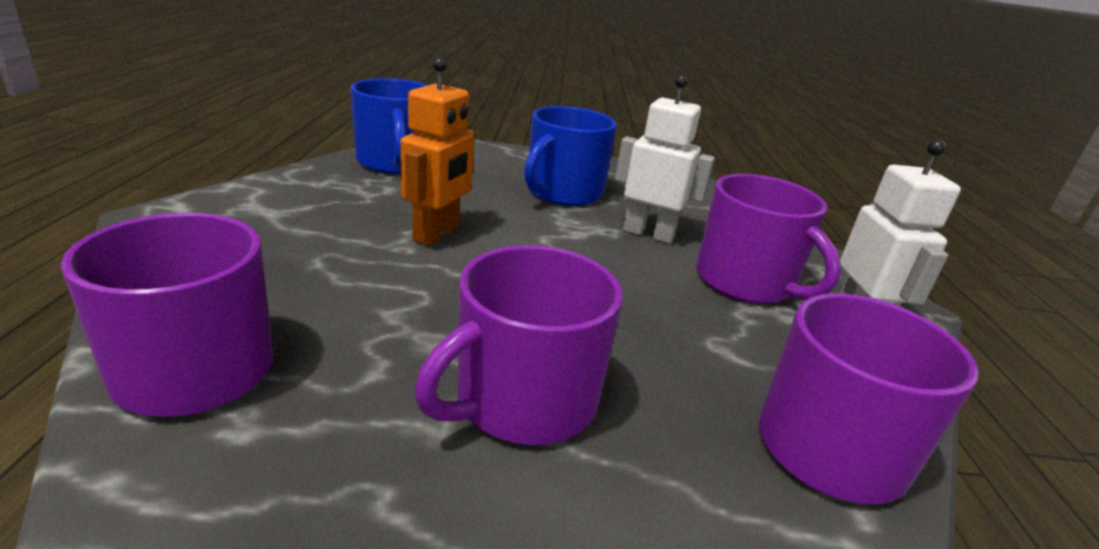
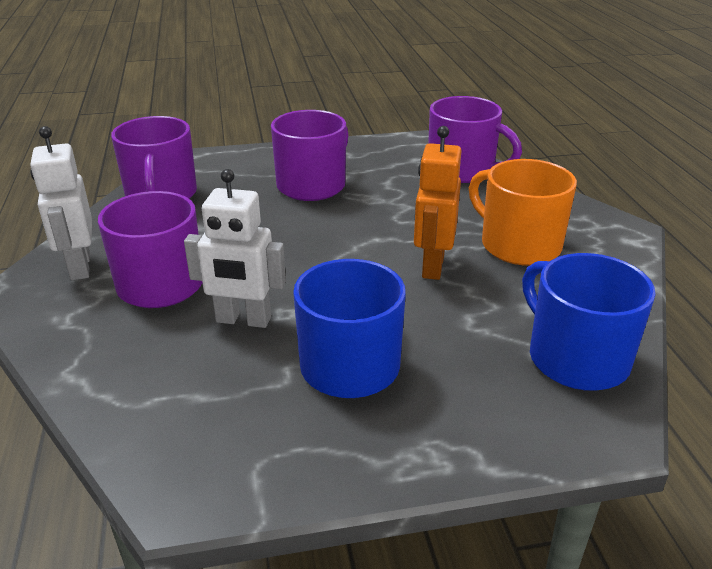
camera: 170 degrees right, 5 degrees up
(313, 231) = (518, 245): none -> orange mug

